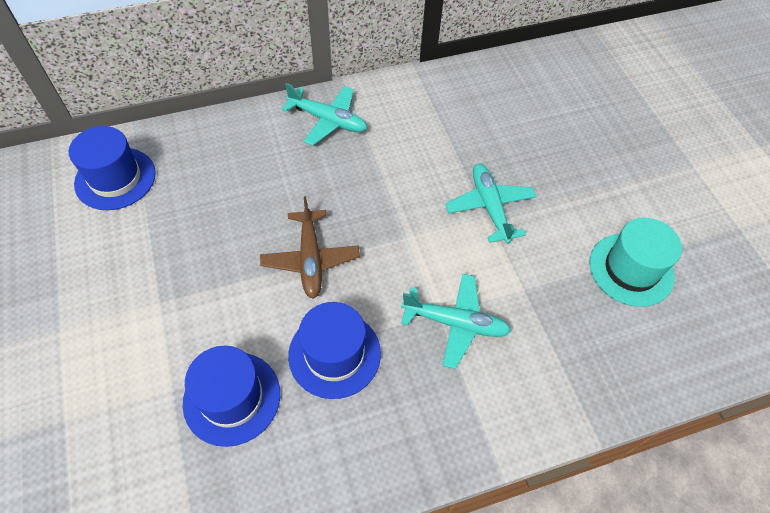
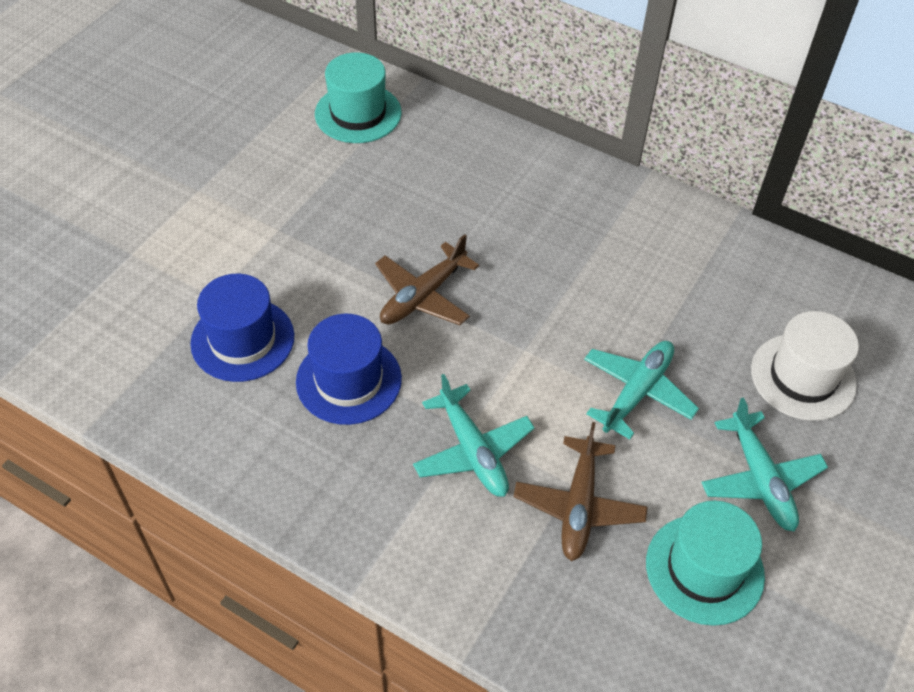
camera: 50 degrees right, 5 degrees down
(115, 178) = (358, 113): blue hat -> turquoise hat
(328, 120) = (586, 199): turquoise plane -> turquoise plane (760, 479)
(542, 297) = (579, 506): none -> brown plane
(547, 129) = (803, 377): none -> white hat

